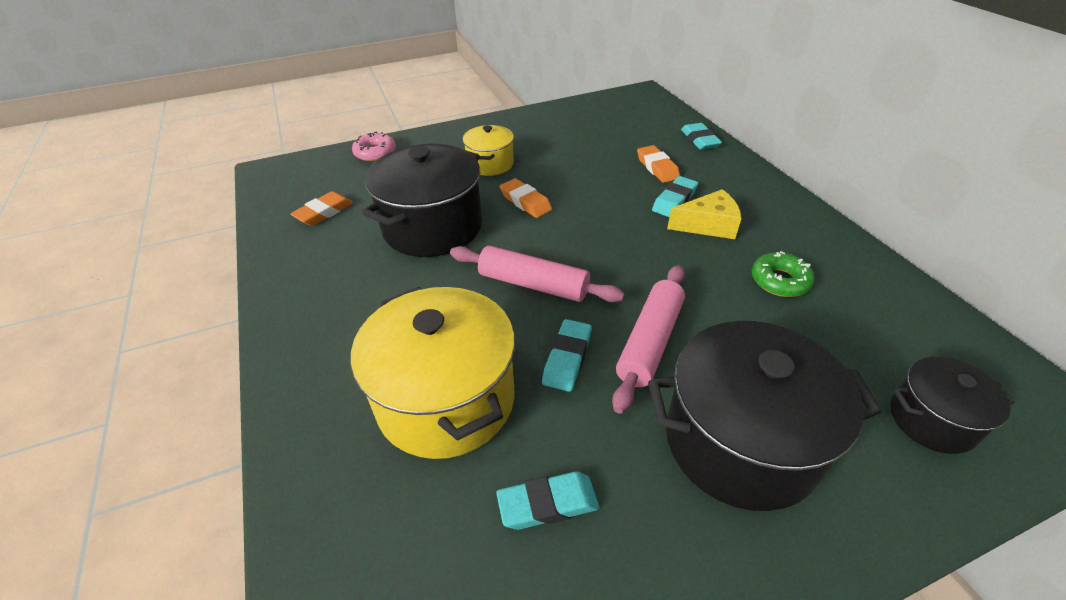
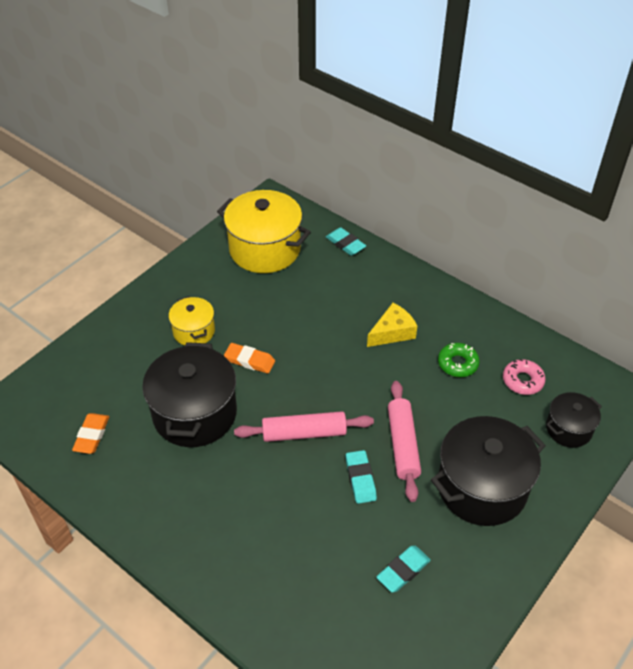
camera: 30 degrees left, 5 degrees up
(375, 153) = (80, 355): pink donut -> pink donut (522, 381)
(446, 400) = (306, 540): yellow pot -> yellow pot (265, 249)
(657, 168) = (329, 287): orange eraser -> none
(674, 201) = (358, 317): turquoise eraser -> none

